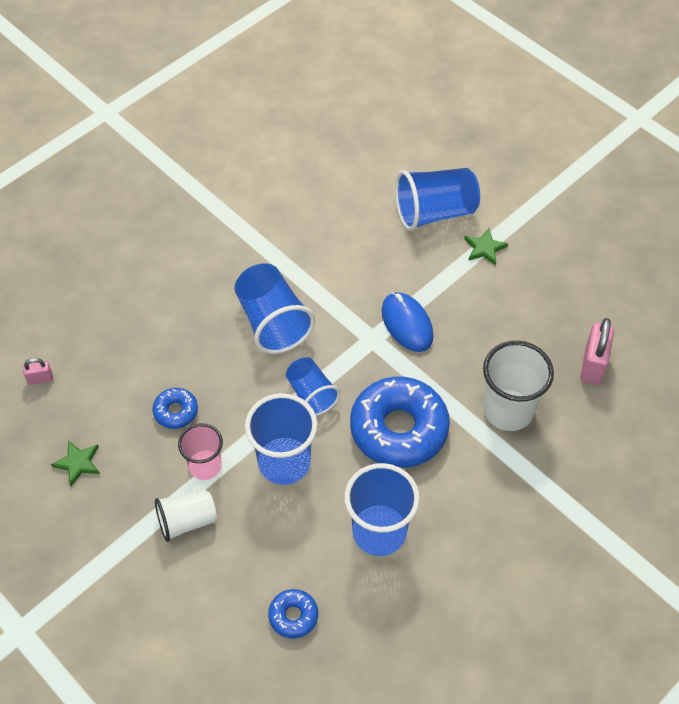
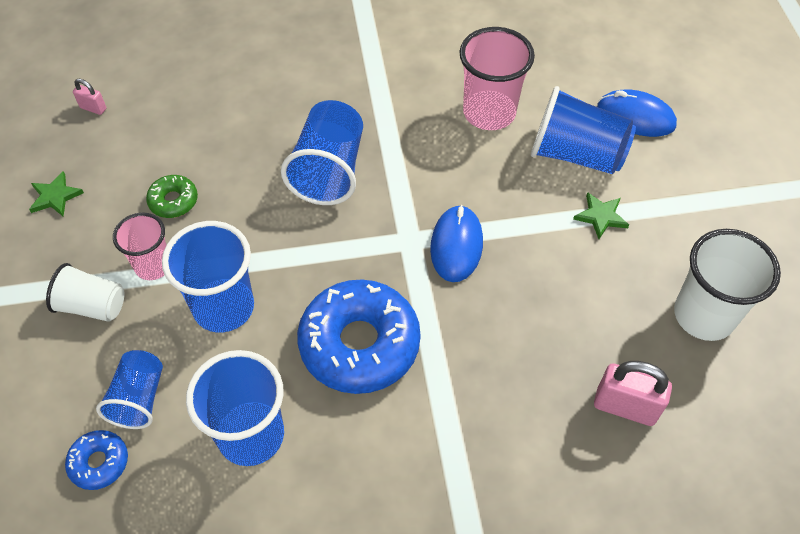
camera: 35 degrees right, 0 degrees up
(176, 411) = (173, 201): blue donut -> green donut
(311, 394) = (305, 258): blue cup -> blue cup (139, 398)
(351, 214) = (489, 113): none -> pink cup
(453, 162) = (635, 117): none -> blue mouse
(508, 410) = (489, 396): white cup -> white cup (704, 315)
(592, 365) = (625, 407): pink padlock -> pink padlock turned 60 degrees clockwise

